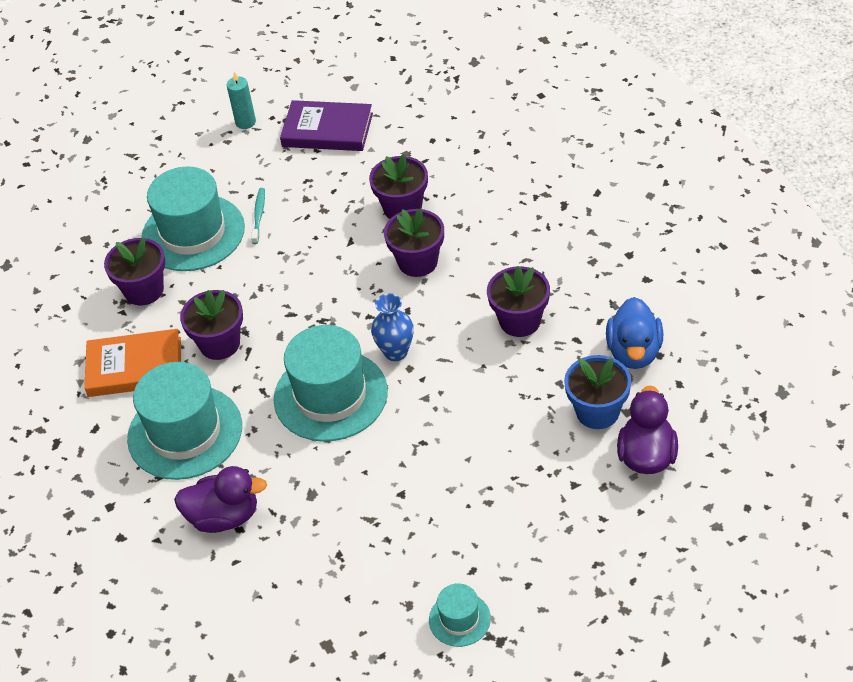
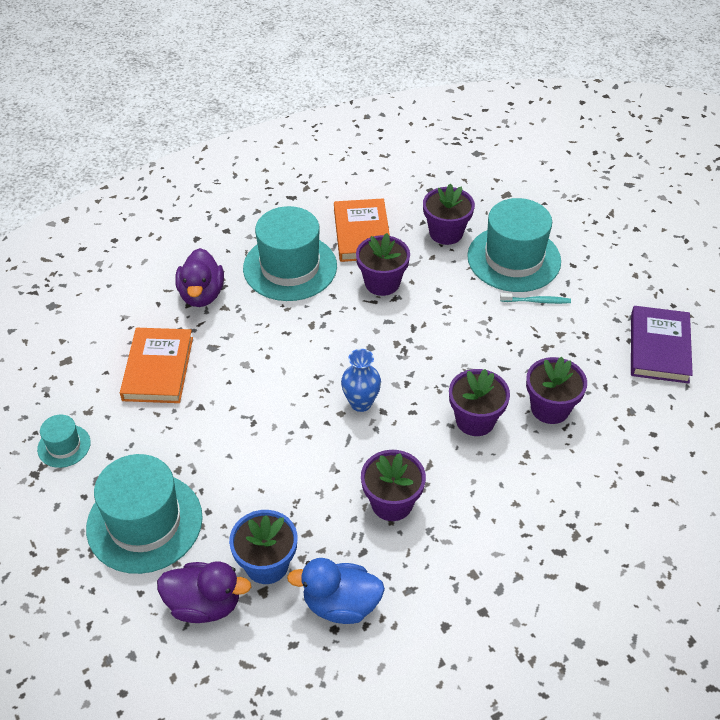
camera: 85 degrees right, 0 degrees up
(245, 122) = (663, 286): turquoise candle -> none
(330, 395) = (315, 357): turquoise hat -> turquoise hat (144, 522)
(343, 544) = (158, 368): none -> orange book

